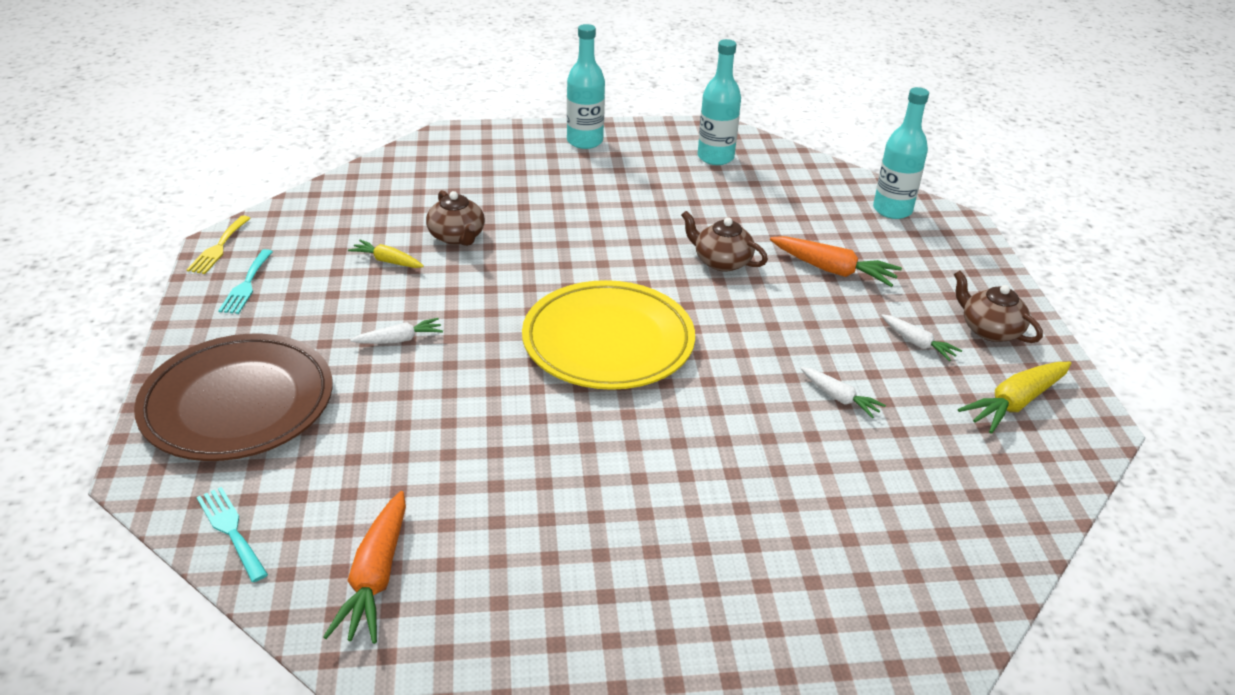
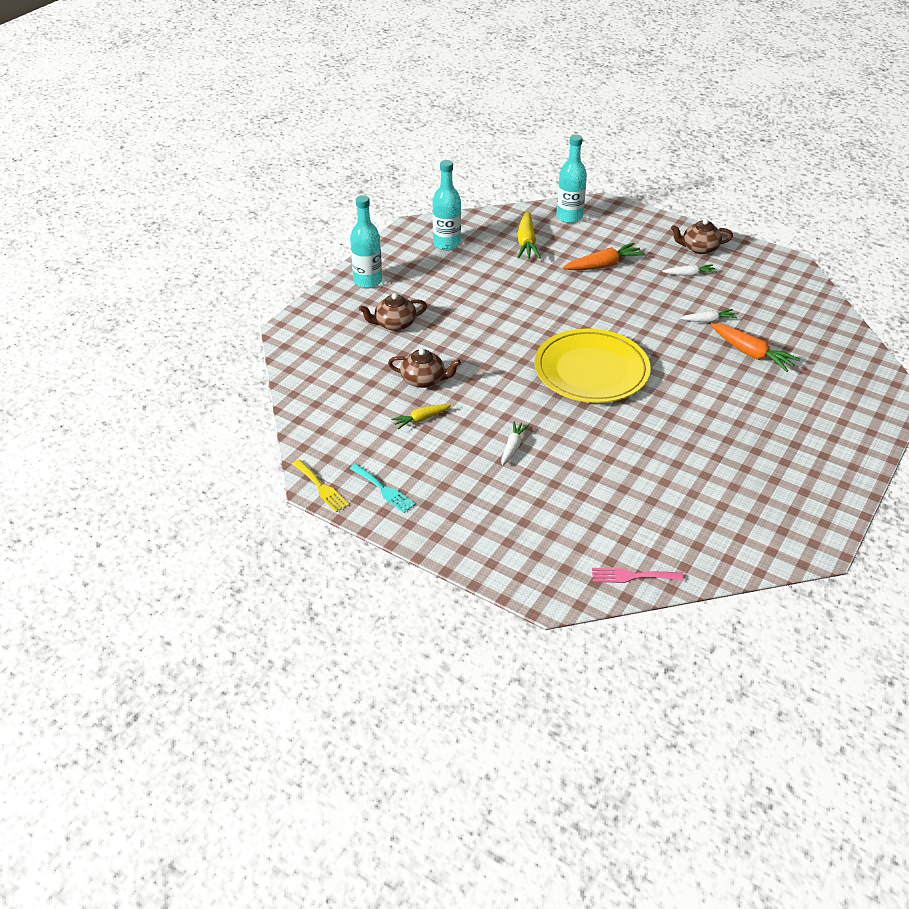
camera: 50 degrees left, 5 degrees up
(231, 530) = (632, 576): turquoise fork -> pink fork
(238, 403) = (515, 536): brown plate -> none
(375, 578) = (714, 534): orange carrot -> orange carrot (751, 353)
(721, 261) = (556, 296): brown teapot -> brown teapot (394, 324)
(1015, 403) = (758, 273): yellow carrot -> yellow carrot (526, 243)

